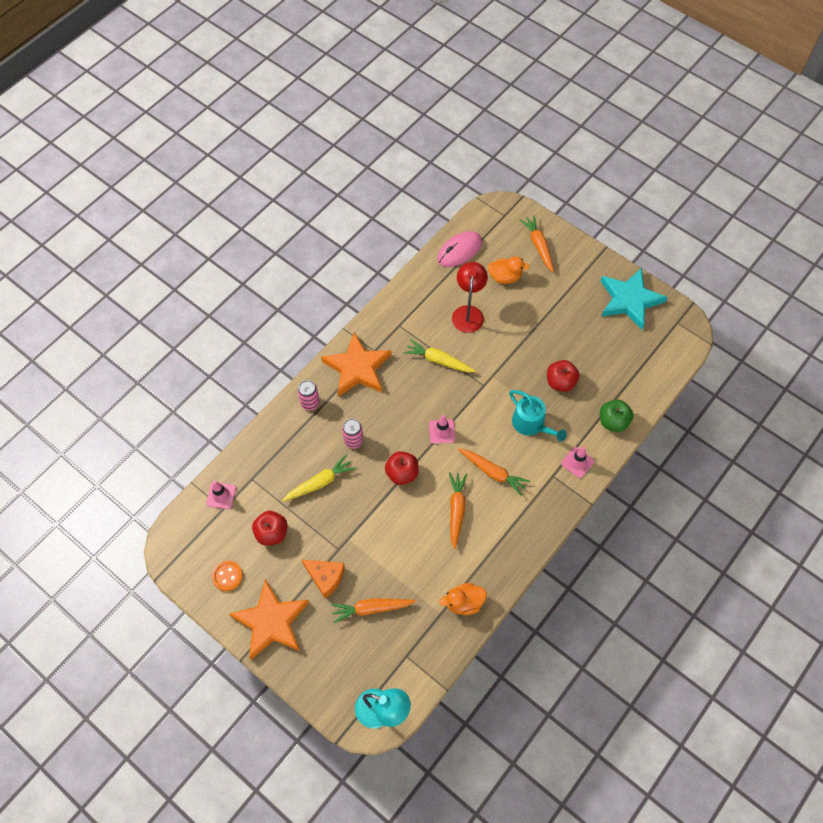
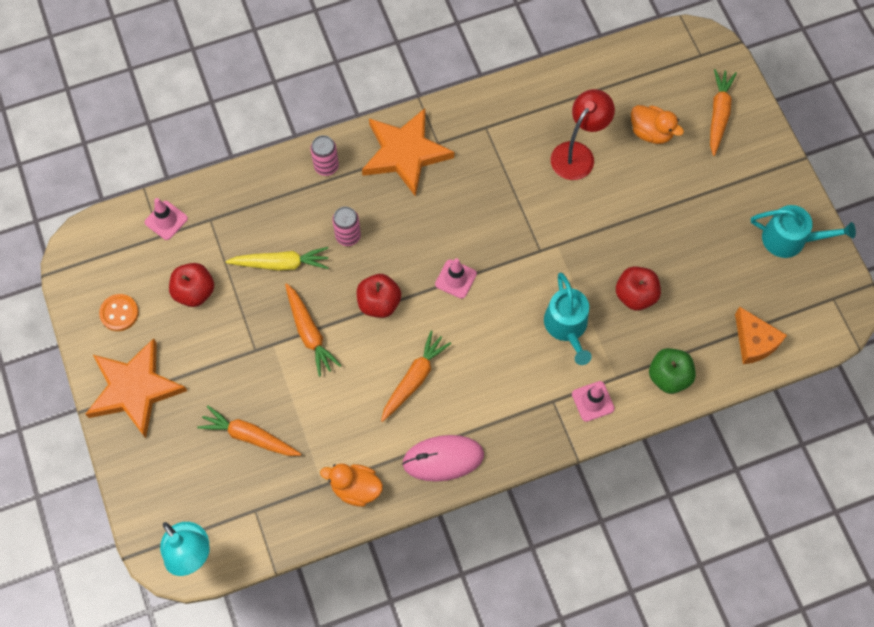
camera: 30 degrees right, 5 degrees up
(325, 577) = (221, 373): orange cheese -> orange cheese (754, 342)
(438, 360) = (505, 193): yellow carrot -> none
(459, 251) = (616, 72): pink mouse -> pink mouse (443, 459)
(493, 473) = (484, 359): orange carrot -> orange carrot (309, 333)
(629, 300) = (790, 239): turquoise star -> turquoise watering can

